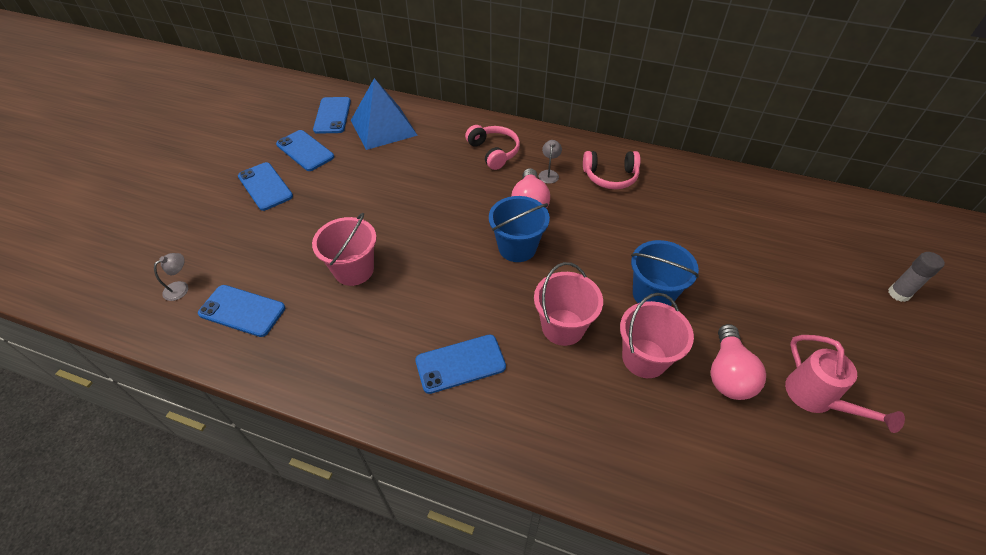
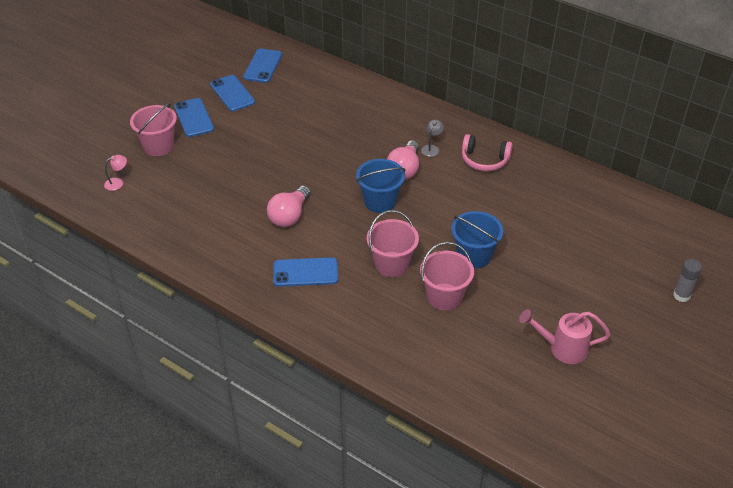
camera: 15 degrees right, 5 degrees down
(181, 288) = (117, 182): grey lamp -> pink lamp
(242, 310) = (158, 207): blue phone -> none
(354, 270) = (247, 194): pink bucket -> pink bucket (158, 146)
(383, 127) = (303, 84): blue pyramid -> none
(494, 152) = (391, 121): pink headphones -> none
(728, 374) = (503, 319): pink light bulb -> pink light bulb (289, 216)
(816, 398) = (562, 348): pink watering can -> pink watering can turned 105 degrees clockwise

